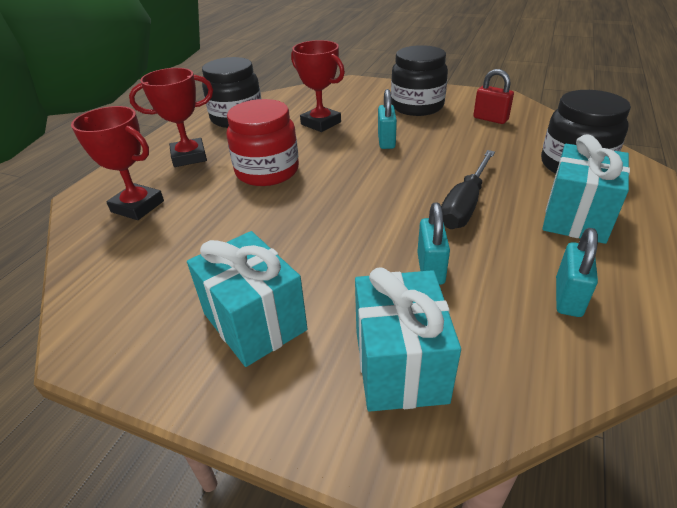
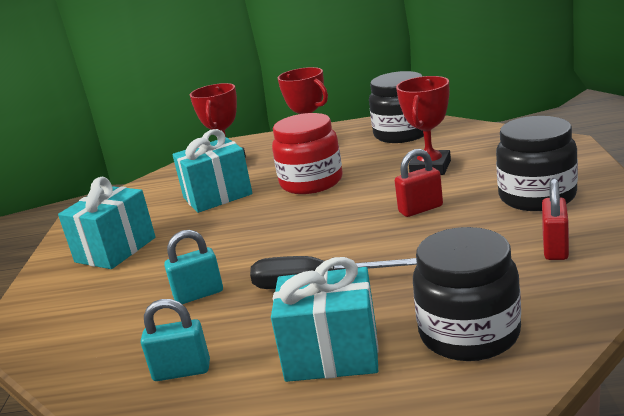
camera: 70 degrees right, 15 degrees down
(386, 141) = (420, 209): turquoise padlock -> red padlock
(399, 365) = (84, 312): turquoise gift -> turquoise gift (217, 196)

